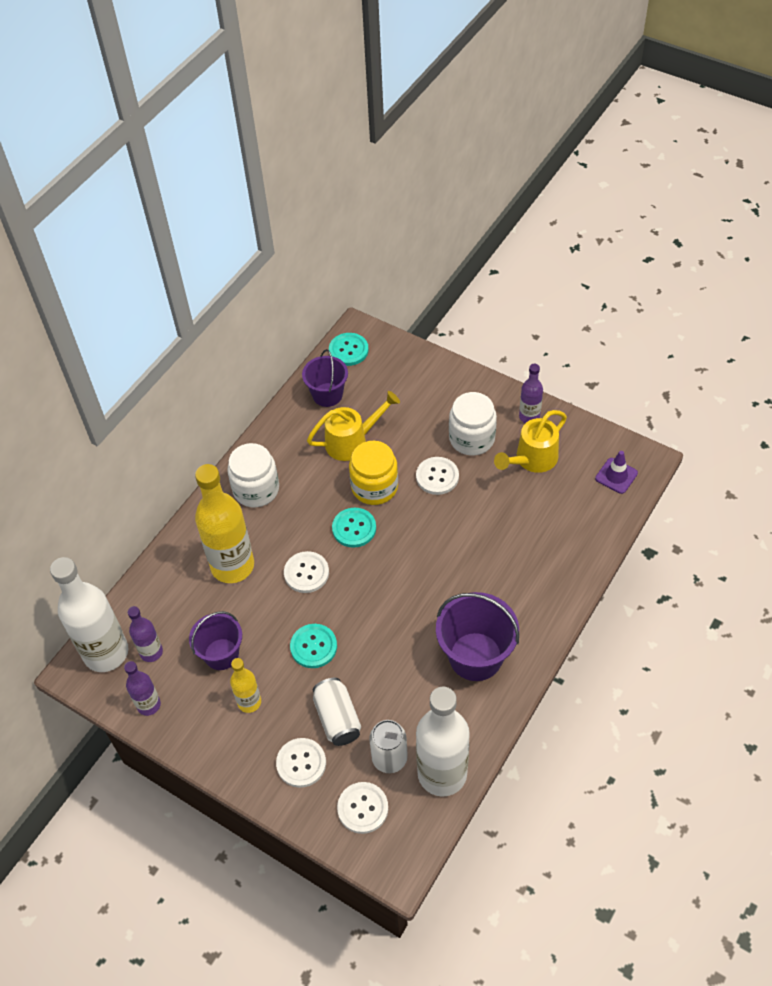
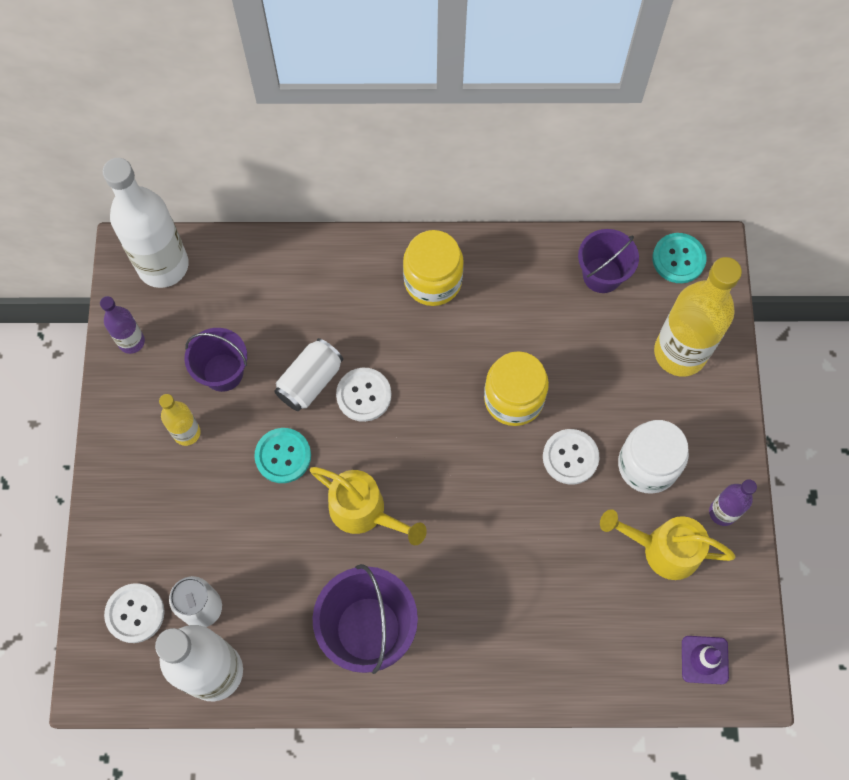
camera: 55 degrees right, 15 degrees up
(151, 652) = (187, 306): purple bottle -> none
(232, 566) = (328, 317): yellow bottle -> yellow bottle (680, 353)
(256, 489) = (433, 281): white jar -> yellow jar
(301, 763) = (150, 524): white button -> none
(337, 718) = (217, 529): white can -> white can (310, 381)
(352, 441) = (557, 339): yellow watering can -> yellow watering can (364, 512)
(354, 528) = (447, 409): turquoise button -> none

